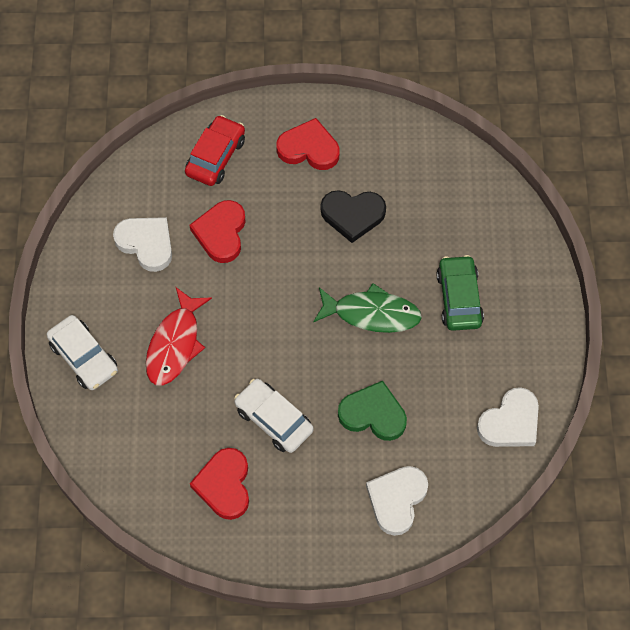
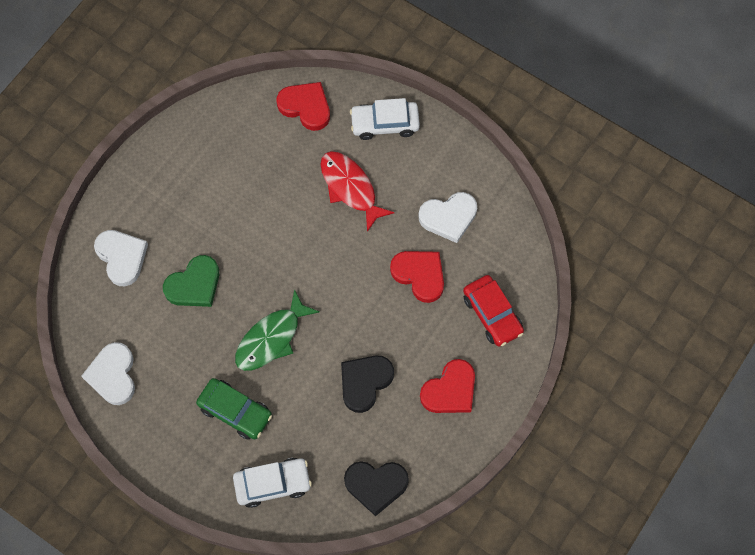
camera: 125 degrees right, 5 degrees up
(224, 485) = (220, 156): red heart -> red heart (306, 107)
(273, 420) = (242, 216): white car -> white car (273, 483)
(432, 154) = (376, 485): none -> black heart

